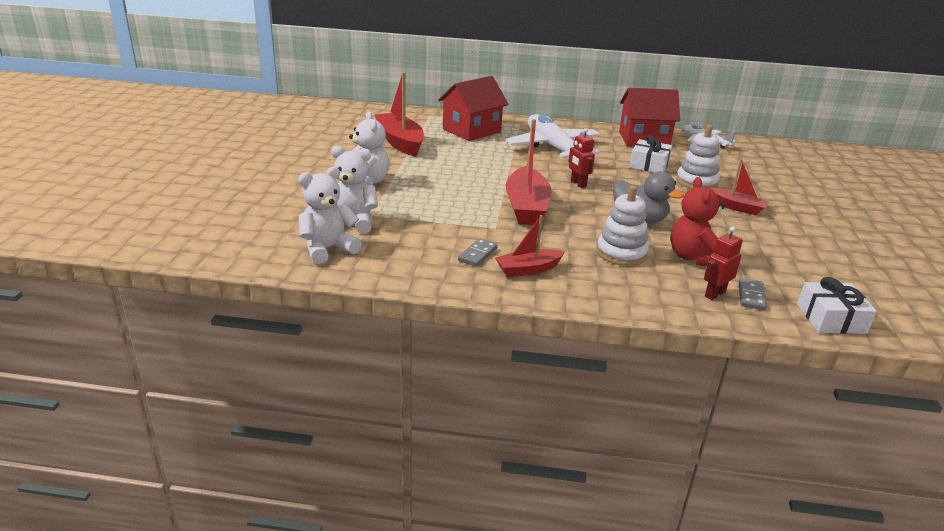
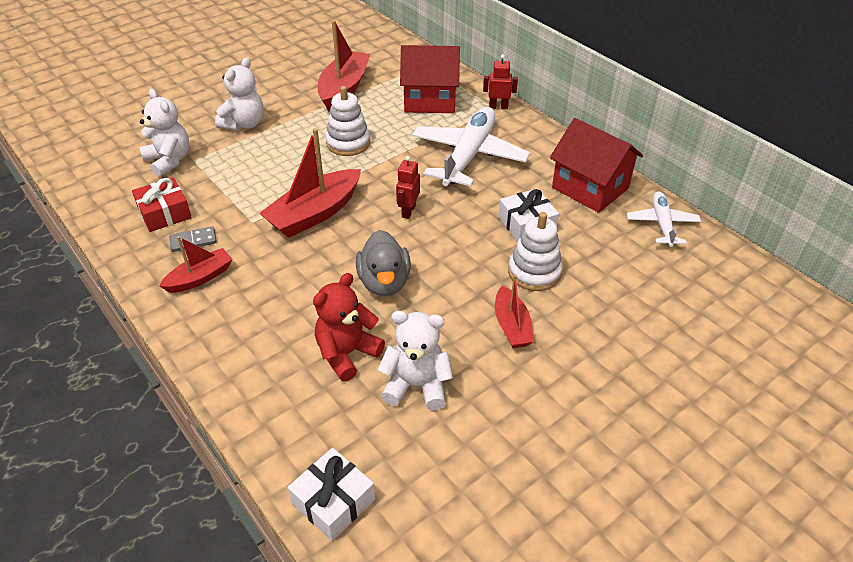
camera: 45 degrees right, 15 degrees up
(328, 249) = (116, 178): white teddy bear -> white teddy bear (417, 385)
(419, 250) = (164, 213): none -> red gift
(528, 269) = (200, 278): red boat -> red boat turned 120 degrees clockwise
(621, 253) = (296, 308): white stacking toy -> white stacking toy (348, 143)
(714, 294) = (288, 400): red robot -> red robot (498, 107)
(751, 296) = (314, 425): grey domino -> none

